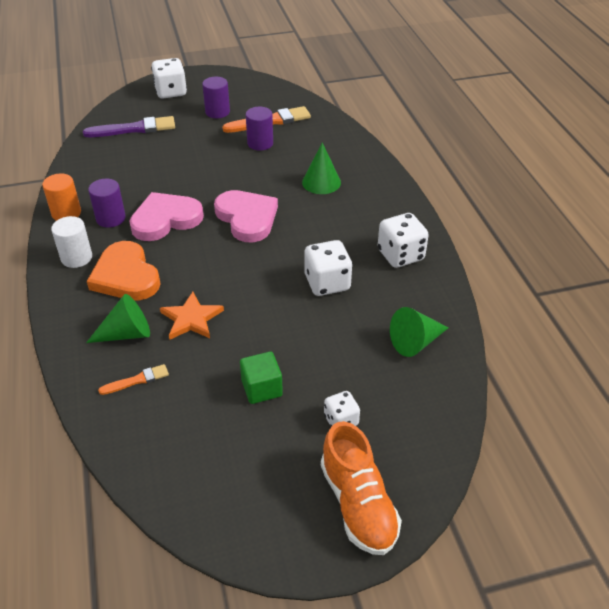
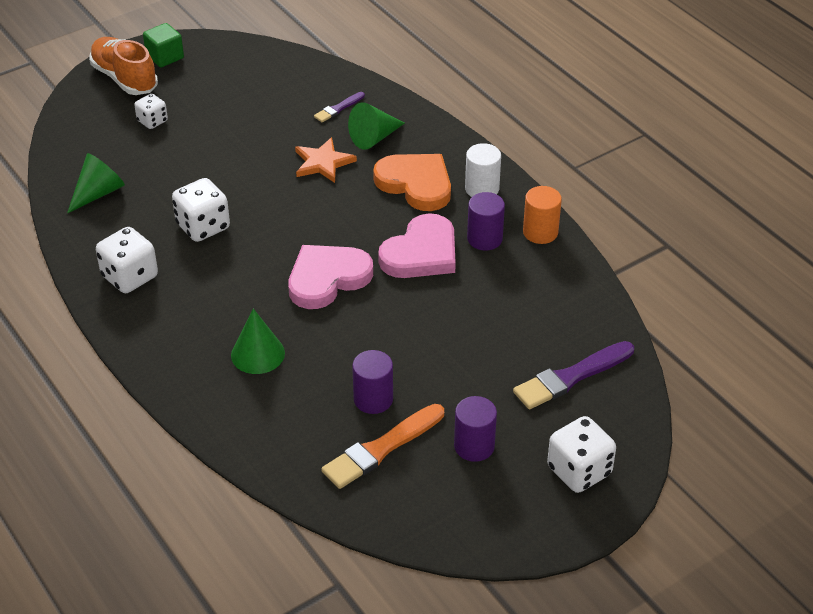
camera: 160 degrees right, 0 degrees up
(137, 380) = (338, 108): orange brush -> purple brush
(247, 218) = (327, 278): pink heart -> pink heart turned 105 degrees clockwise
(262, 388) = (228, 127): green cube -> green cube (165, 57)

